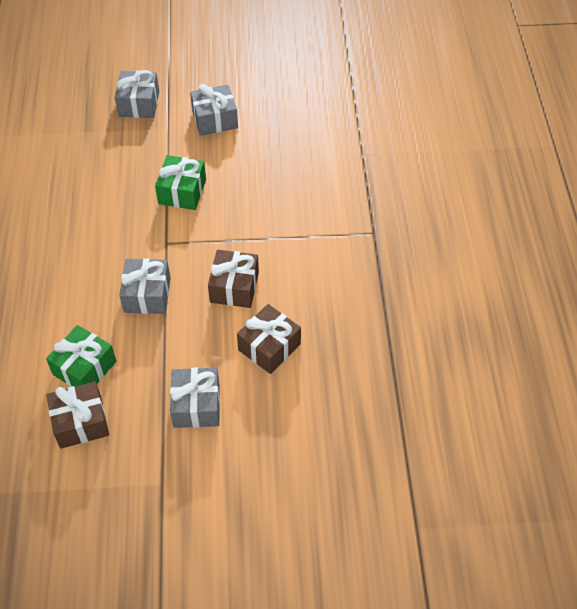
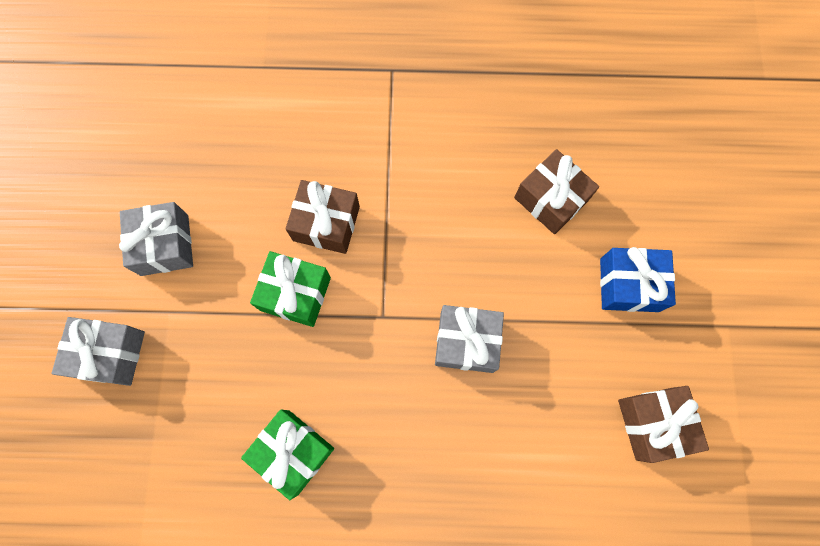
camera: 85 degrees left, 20 degrees up
(84, 368) = (575, 422): green gift -> green gift (293, 452)
(196, 405) = (629, 285): grey gift -> blue gift
(234, 287) = (462, 234): brown gift -> brown gift (326, 223)

